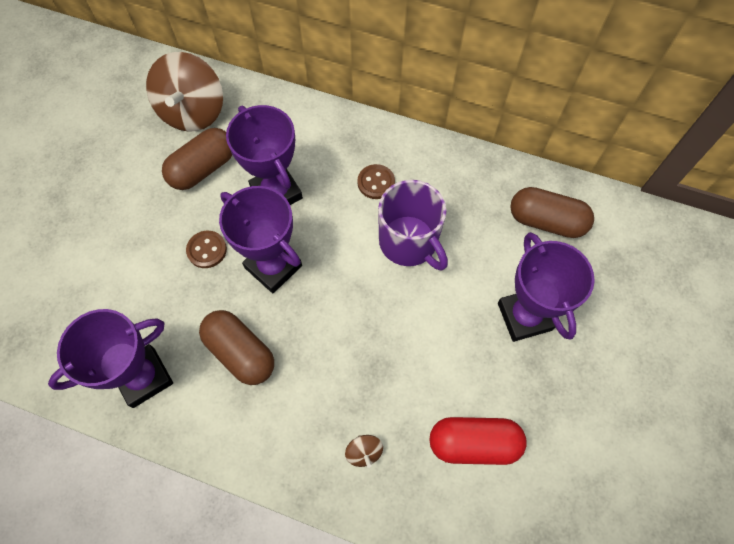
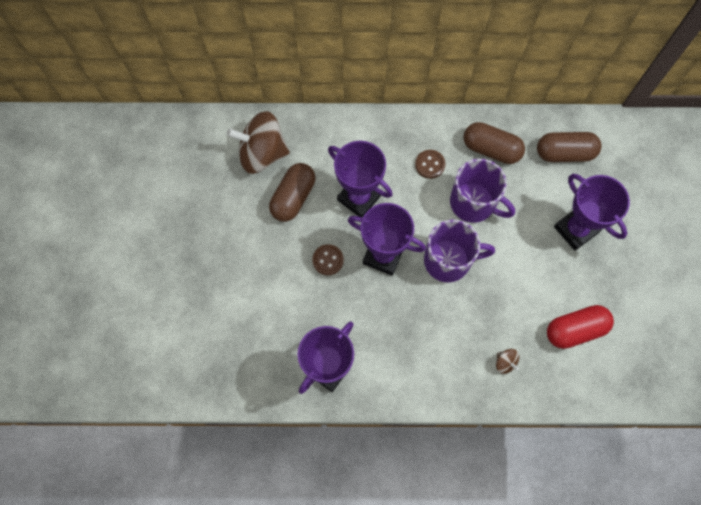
camera: 20 degrees left, 5 degrees up
(193, 112) = (262, 153): brown spinning top -> brown spinning top turned 105 degrees clockwise
(240, 352) = (389, 326): brown capsule -> brown capsule (491, 149)
(349, 299) = (448, 260): none -> purple mug

